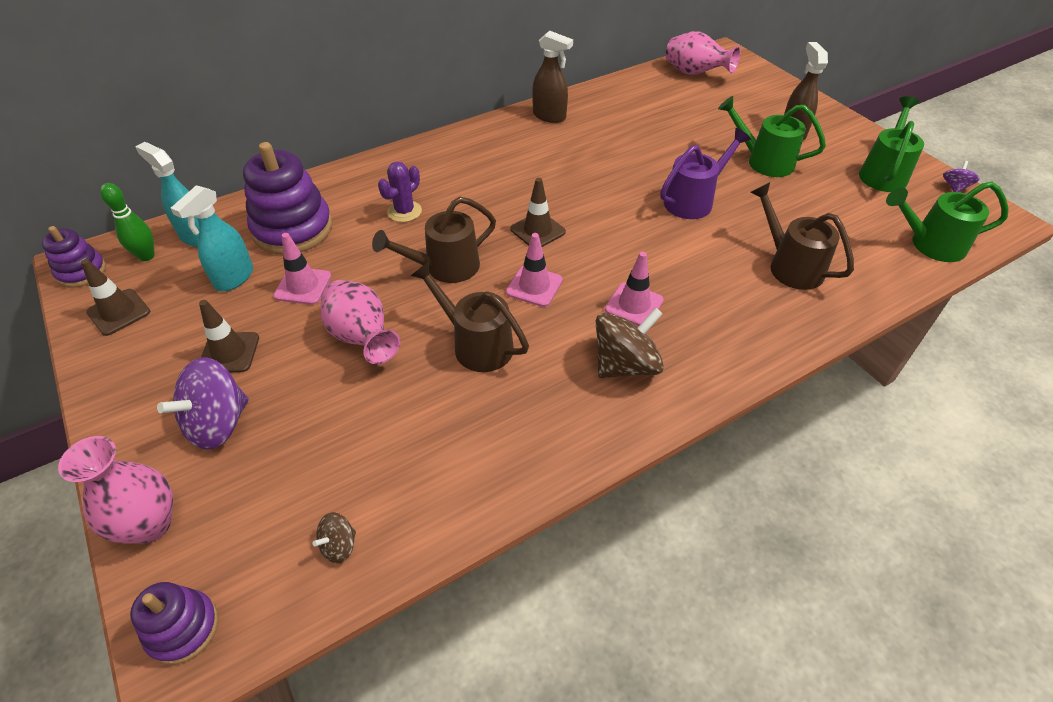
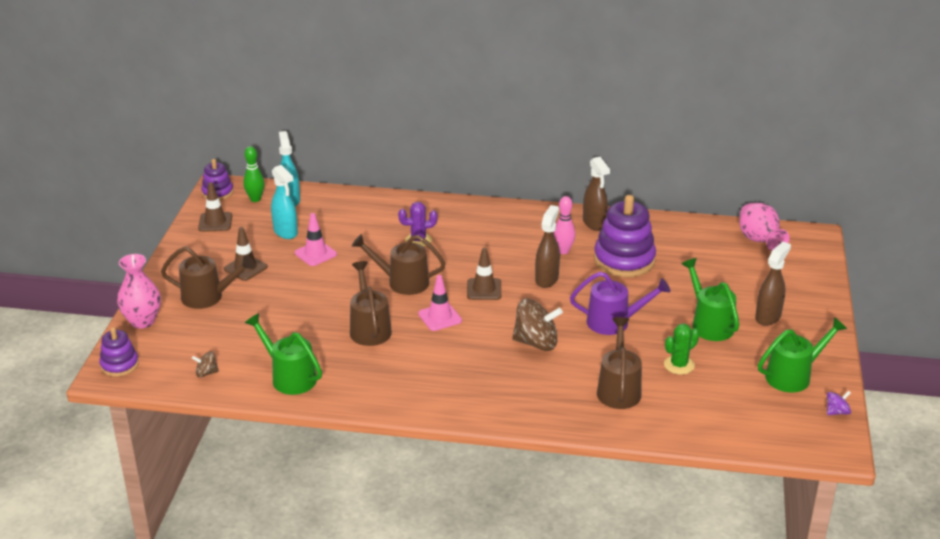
camera: 40 degrees right, 15 degrees down
(218, 423) = (208, 297): purple spinning top -> brown watering can
(234, 278) = (285, 232): turquoise spray bottle -> turquoise spray bottle turned 105 degrees counterclockwise
(293, 229) = (344, 220): purple stacking toy -> purple stacking toy (624, 260)
(362, 338) = (315, 294): pink vase -> none
(558, 154) = (563, 251): none -> pink bowling pin
(580, 189) = (547, 279): none -> brown spray bottle
(625, 365) = (435, 380): brown spinning top -> brown spinning top (536, 343)
(634, 305) = (484, 356): pink traffic cone -> none
(798, 212) = (679, 365): none -> green cactus
(930, 244) = (744, 430): green watering can -> green watering can (289, 377)

